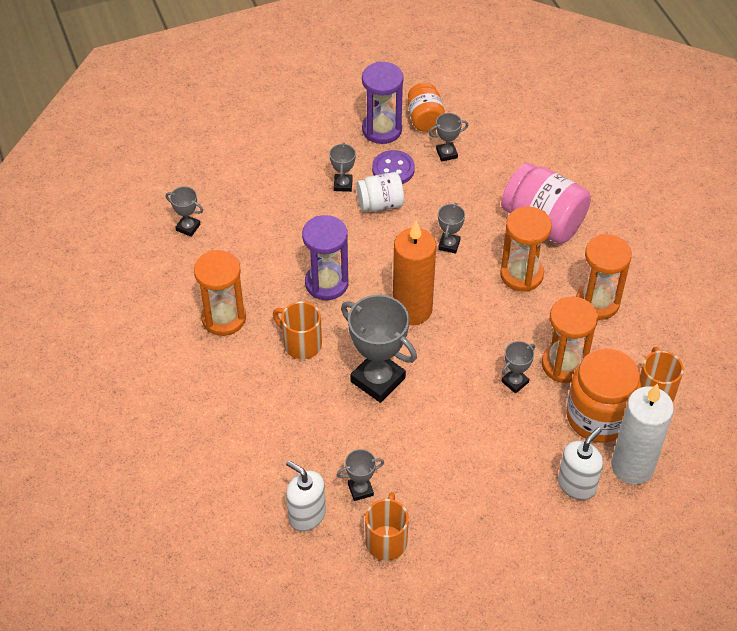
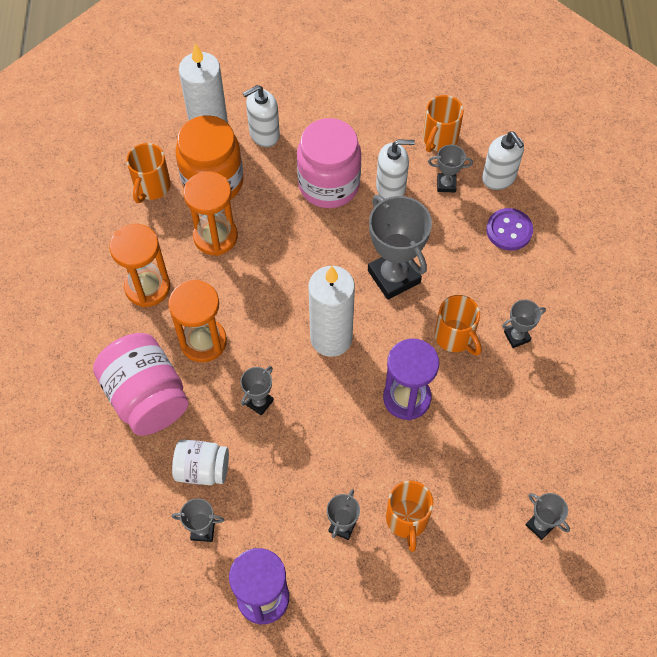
camera: 160 degrees left, 10 degrees up
(224, 318) = (526, 391): orange hourglass -> none
(294, 202) = (407, 520): none -> orange mug
(380, 204) = (310, 482): white jar -> white jar (202, 469)
(393, 169) = (275, 528): purple button -> purple button (509, 230)
(412, 310) = (331, 338): orange candle -> white candle
(416, 467) = (391, 188): none -> white soap dispenser
(425, 119) = (203, 596): orange jar -> none
(481, 450) = (329, 185): none -> pink jar
(515, 382) = (269, 235): grey trophy -> grey trophy (517, 336)

